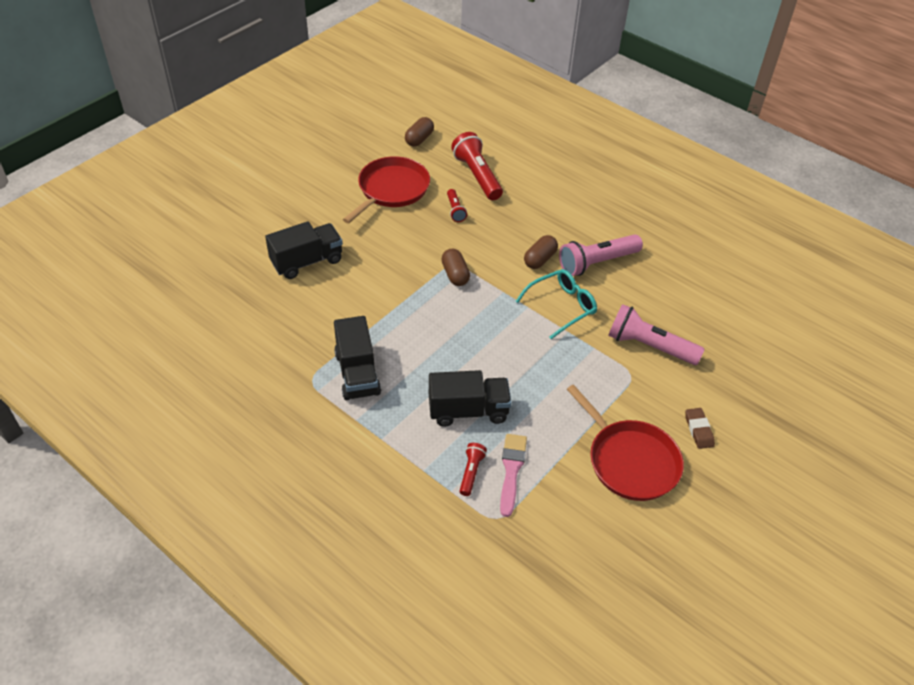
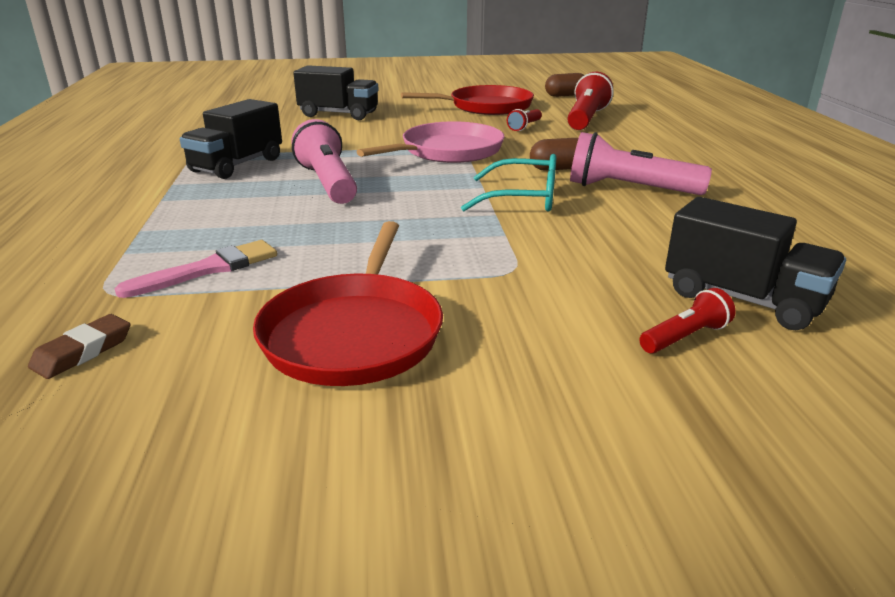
camera: 45 degrees right, 20 degrees down
(455, 274) = (448, 151): brown capsule -> pink pan
(468, 410) = (270, 217): black truck -> black truck (742, 299)
(471, 472) = (170, 251): red flashlight -> red flashlight (685, 337)
(649, 346) = (587, 261): pink flashlight -> pink flashlight (328, 183)
(698, 430) = (521, 359): brown eraser -> brown eraser (83, 351)

